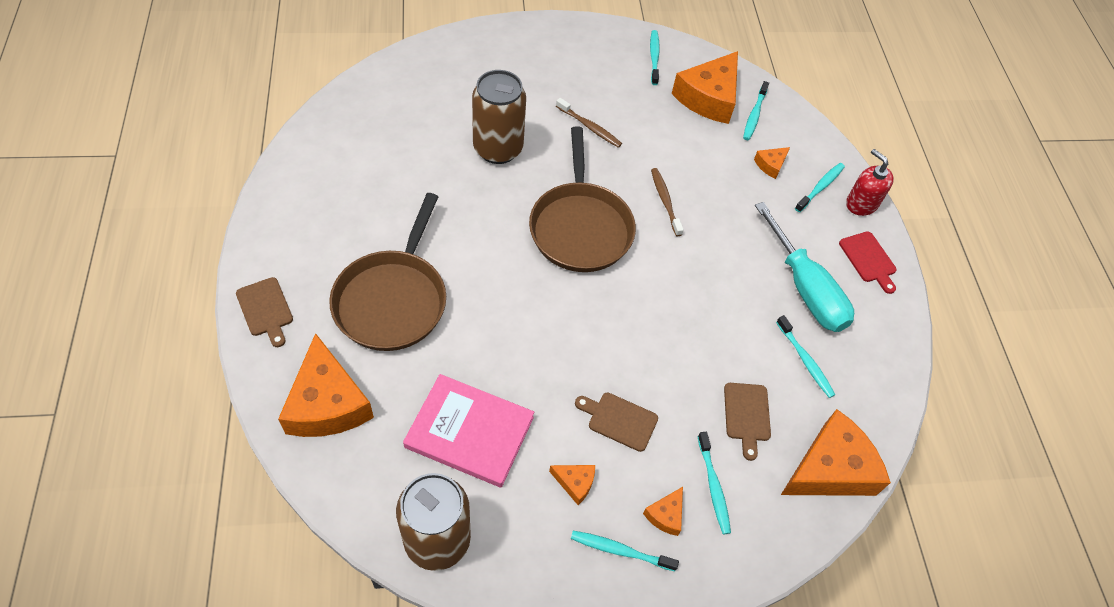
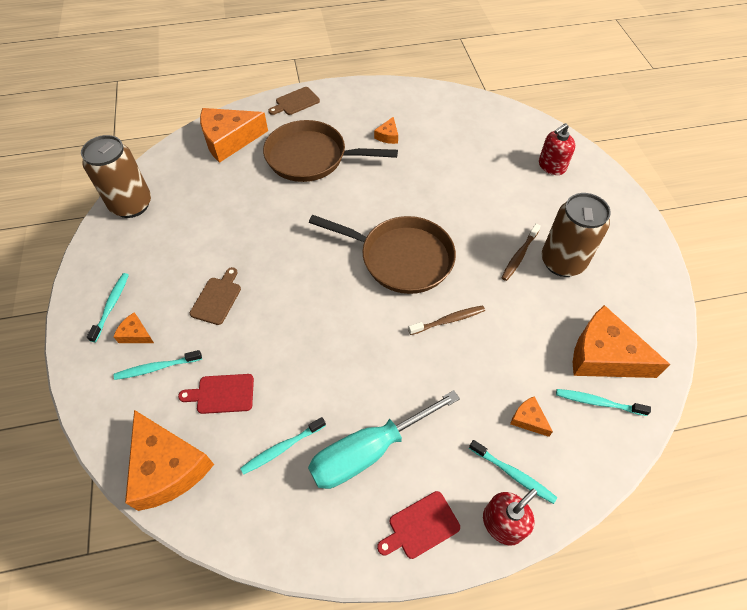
camera: 90 degrees right, 0 degrees up
(467, 69) = (551, 166): none -> red soap dispenser
(469, 432) = (208, 211): pink book -> none
(498, 149) = (470, 196): brown can -> brown can (562, 262)
(575, 483) = (166, 274): orange cheese -> orange cheese (388, 136)
(580, 227) = (401, 258): brown pan -> brown pan turned 150 degrees counterclockwise
(654, 57) = (639, 302): turquoise toothbrush -> none
(747, 415) = (222, 394): brown cutting board -> red cutting board

